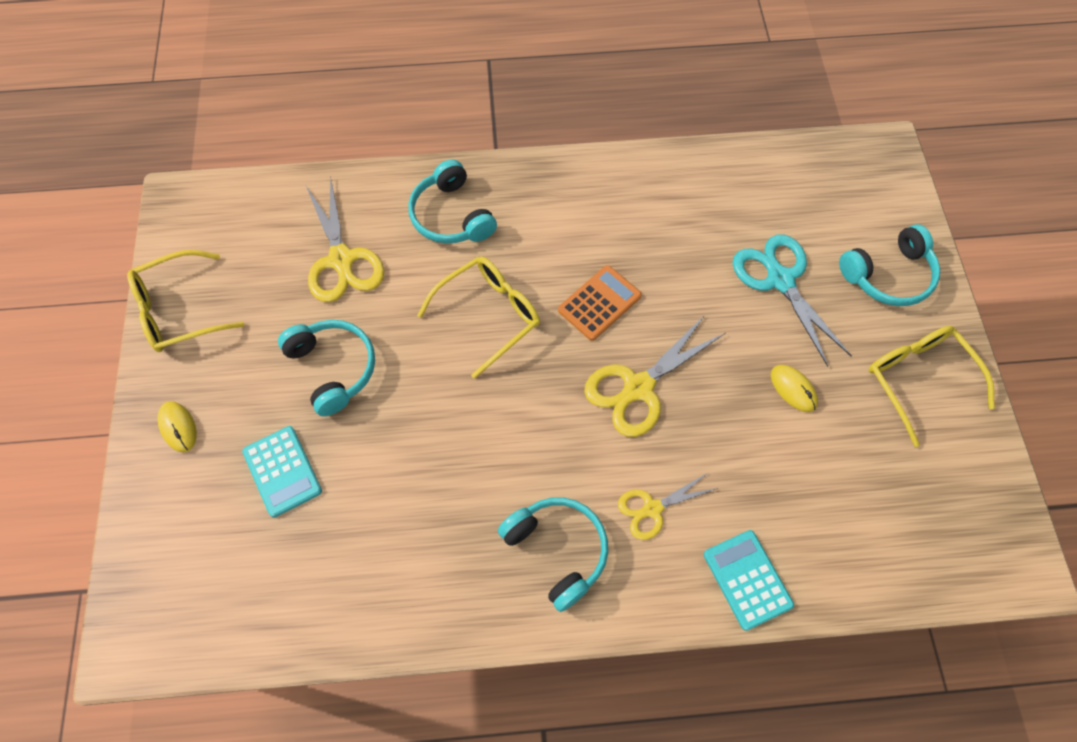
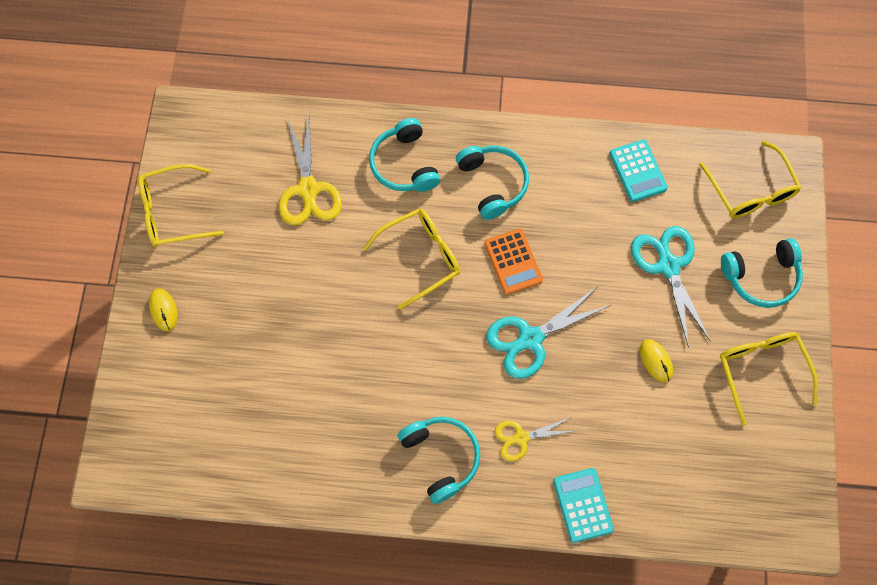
camera: 10 degrees right, 5 degrees up
(282, 471) = (240, 359): turquoise calculator -> turquoise calculator (638, 171)
(333, 368) = (289, 282): turquoise headphones -> turquoise headphones (492, 184)
(599, 303) = (513, 262): orange calculator -> orange calculator turned 105 degrees clockwise
(638, 388) = (530, 339): yellow scissors -> turquoise scissors
(851, 185) = (750, 190): none -> yellow glasses

